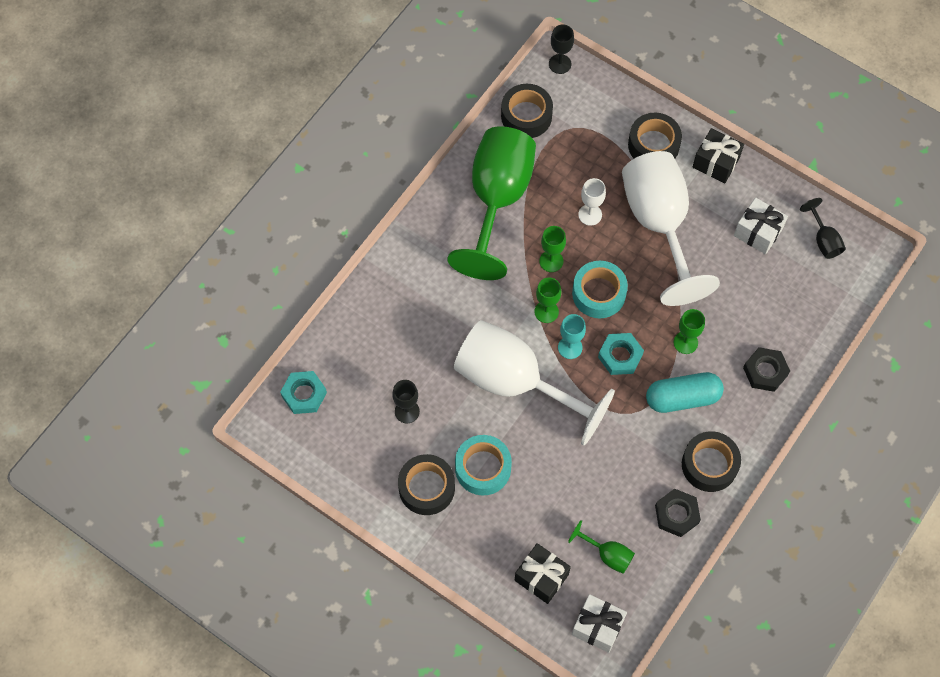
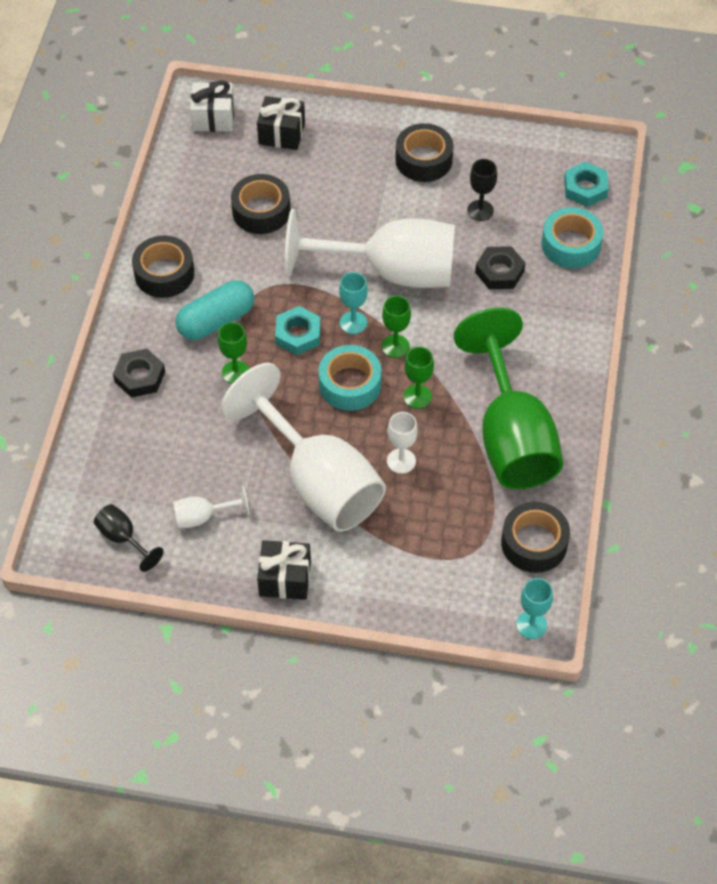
camera: 155 degrees right, 10 degrees down
(483, 468) = (381, 193): turquoise tape -> turquoise tape (571, 245)
(560, 64) = (531, 625): black goblet -> turquoise goblet
(607, 554) = (230, 170): green goblet -> none
(653, 145) = (368, 570): black tape -> black tape (261, 211)
(677, 514) = (179, 223): black nut -> black nut (499, 272)
(758, 232) = (203, 517): white gift -> white goblet

